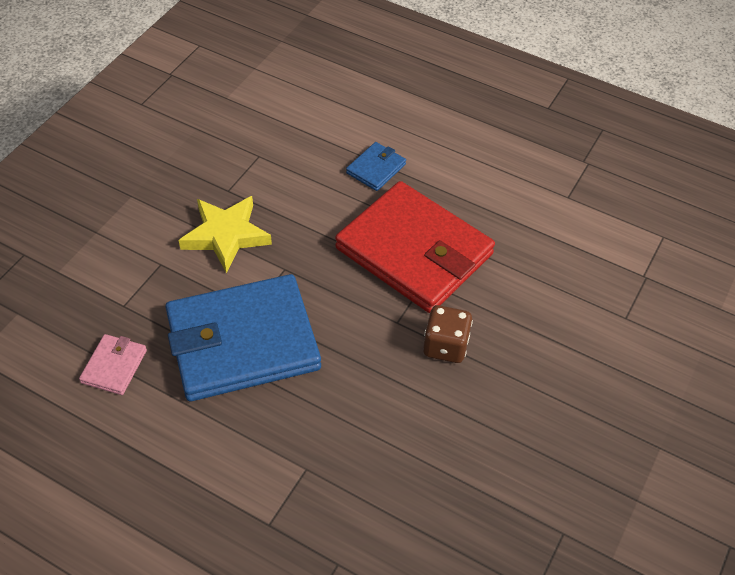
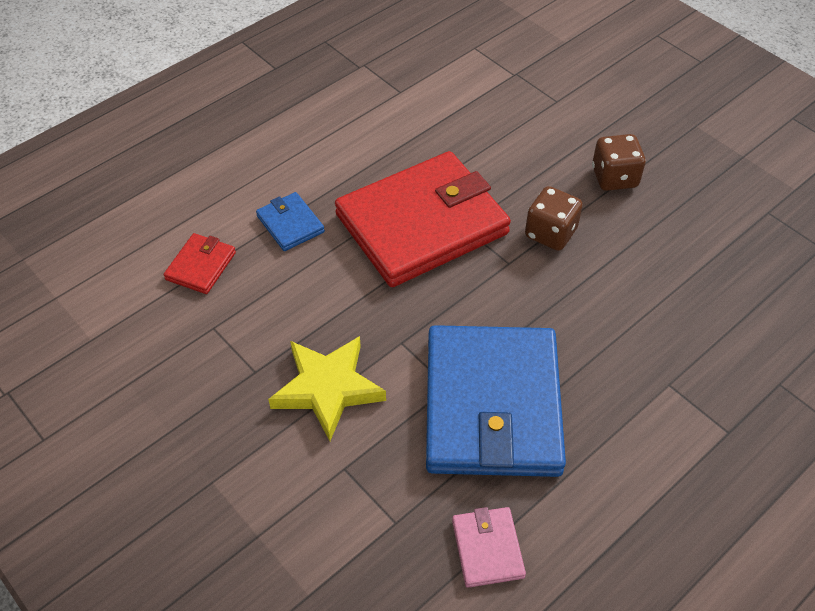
camera: 70 degrees left, 0 degrees up
(114, 366) = (487, 548): pink wallet -> pink wallet turned 45 degrees clockwise
(312, 131) = (201, 266): none -> red wallet
(542, 385) = (614, 177): none -> brown dice

